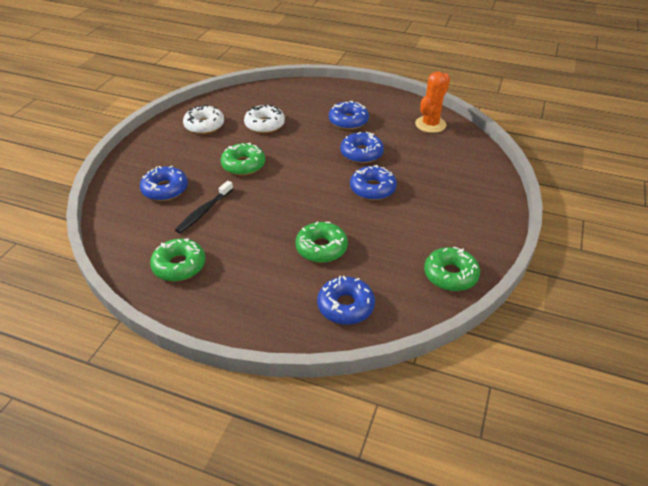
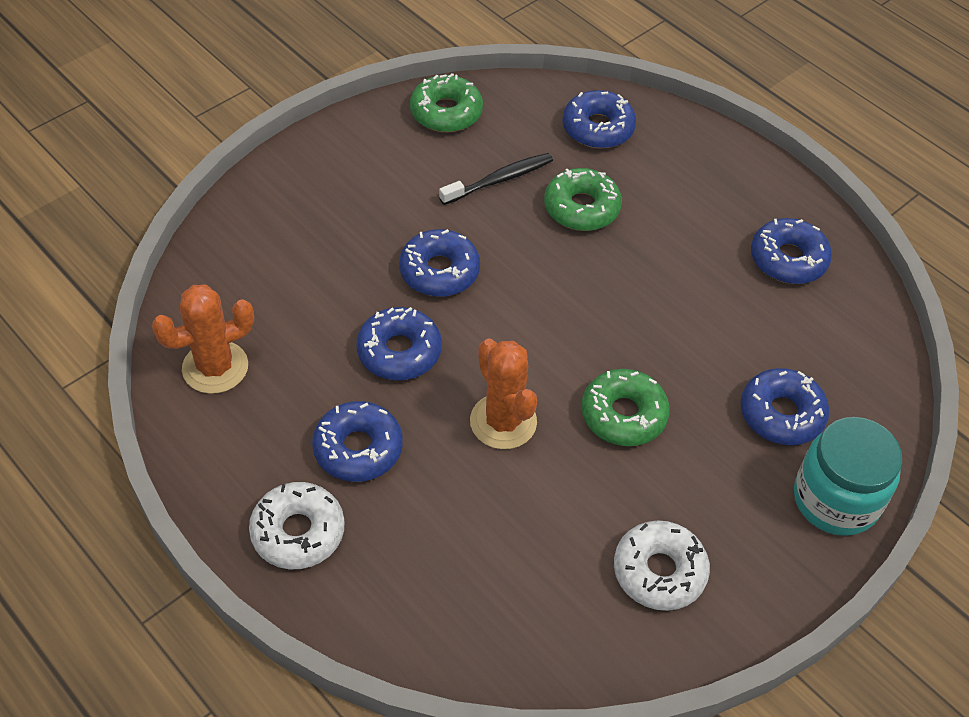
camera: 155 degrees left, 10 degrees up
(131, 167) = (835, 499): none -> turquoise jar
(179, 265) = (788, 259): green donut -> blue donut
(204, 211) = (727, 338): black toothbrush -> black toothbrush (499, 180)
(265, 124) = (531, 515): white donut -> white donut (298, 532)
(296, 146) = (503, 421): none -> orange cactus

